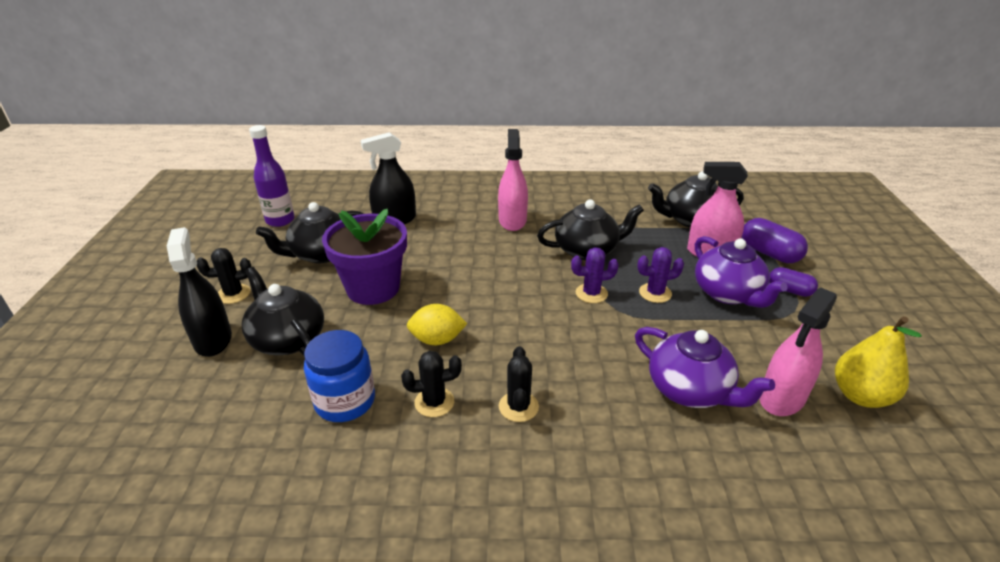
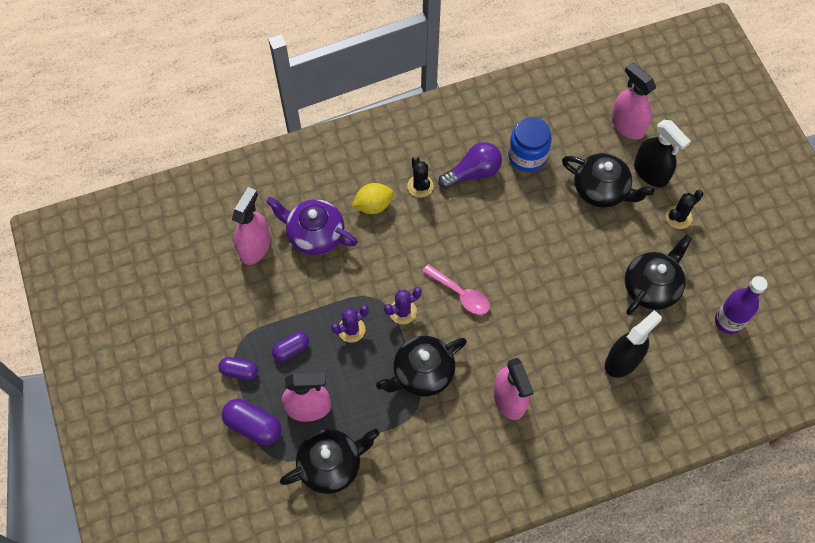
camera: 160 degrees right, 30 degrees up
(177, 399) = (627, 125): none -> pink spray bottle
(373, 288) = (578, 259): purple flower pot -> none
(434, 402) = (473, 173): black cactus -> purple light bulb
(437, 340) = (498, 223): yellow lemon -> yellow lemon (373, 205)
(519, 292) = (460, 294): none -> pink spoon
(728, 293) = (291, 349): purple teapot -> purple capsule
(860, 396) = (203, 265): yellow pear -> none

